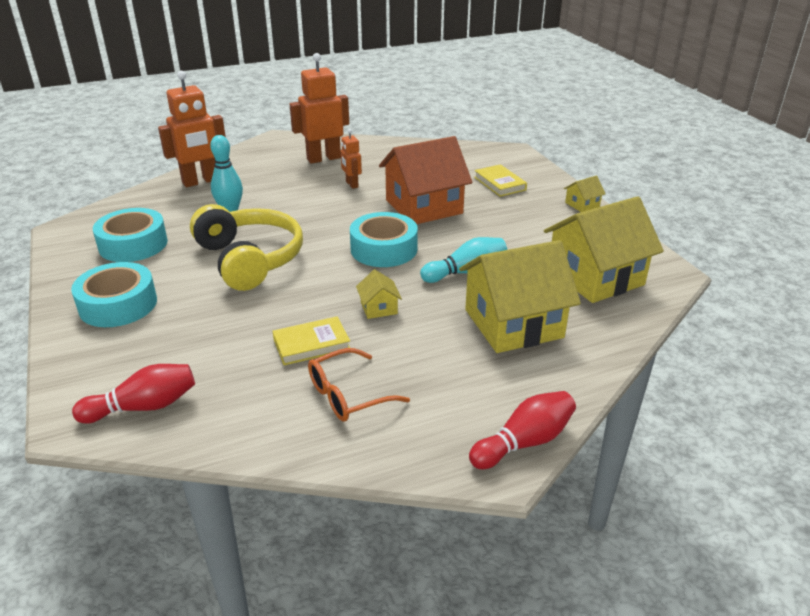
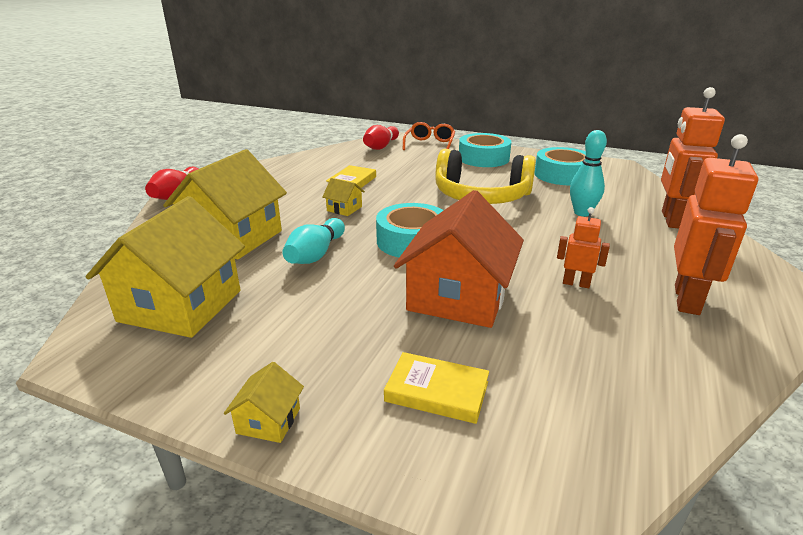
camera: 135 degrees right, 5 degrees down
(348, 395) = (297, 176): orange glasses -> orange glasses (429, 144)

